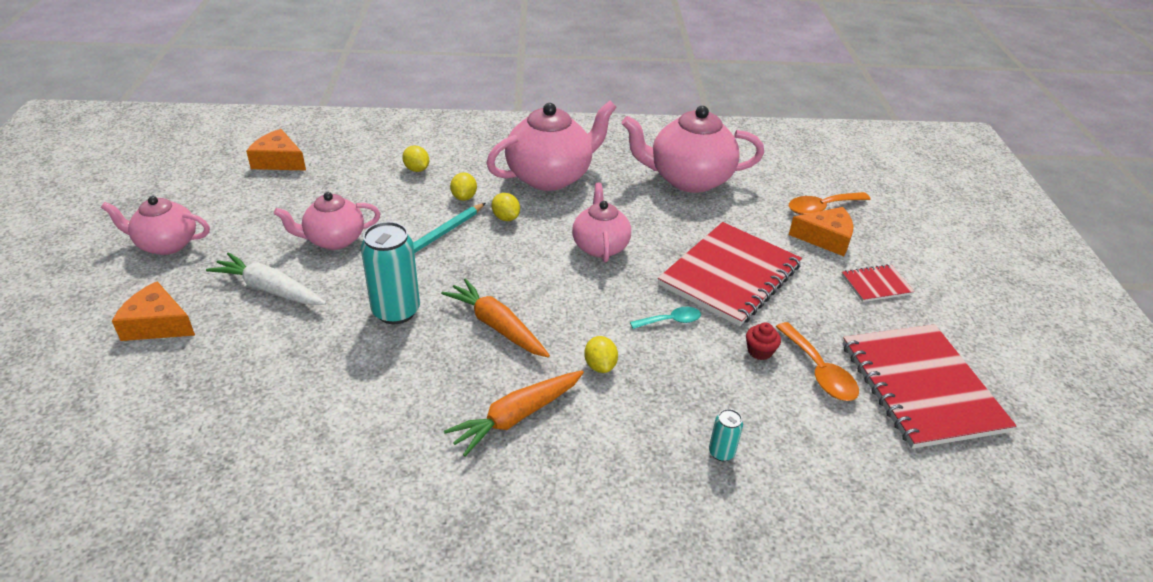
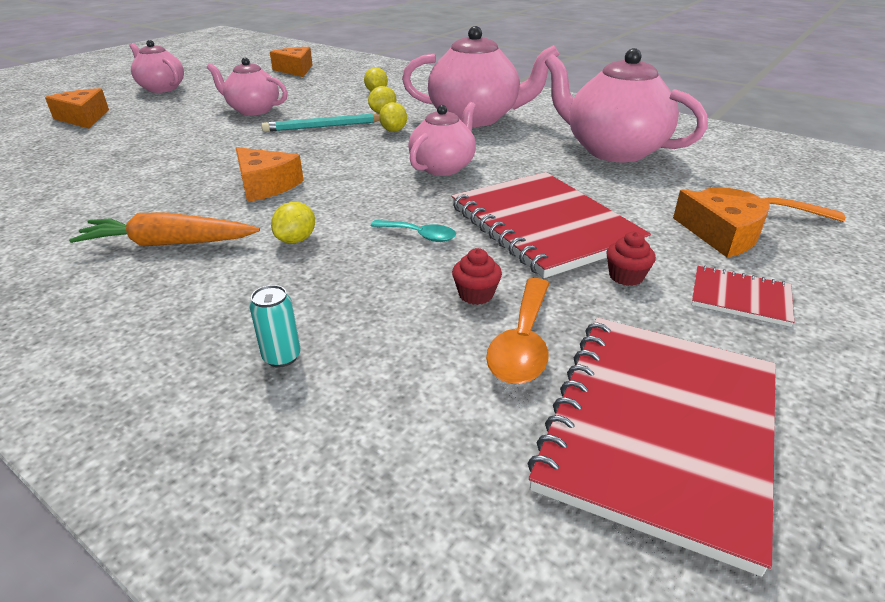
camera: 40 degrees right, 5 degrees down
(269, 289) = (169, 121): white carrot -> none
(396, 311) = (216, 154): turquoise can -> none
(497, 326) = (266, 185): orange carrot -> orange cheese
(729, 275) = (544, 225): red notebook -> red notebook turned 75 degrees clockwise
(814, 296) = (626, 276): none -> red cupcake

